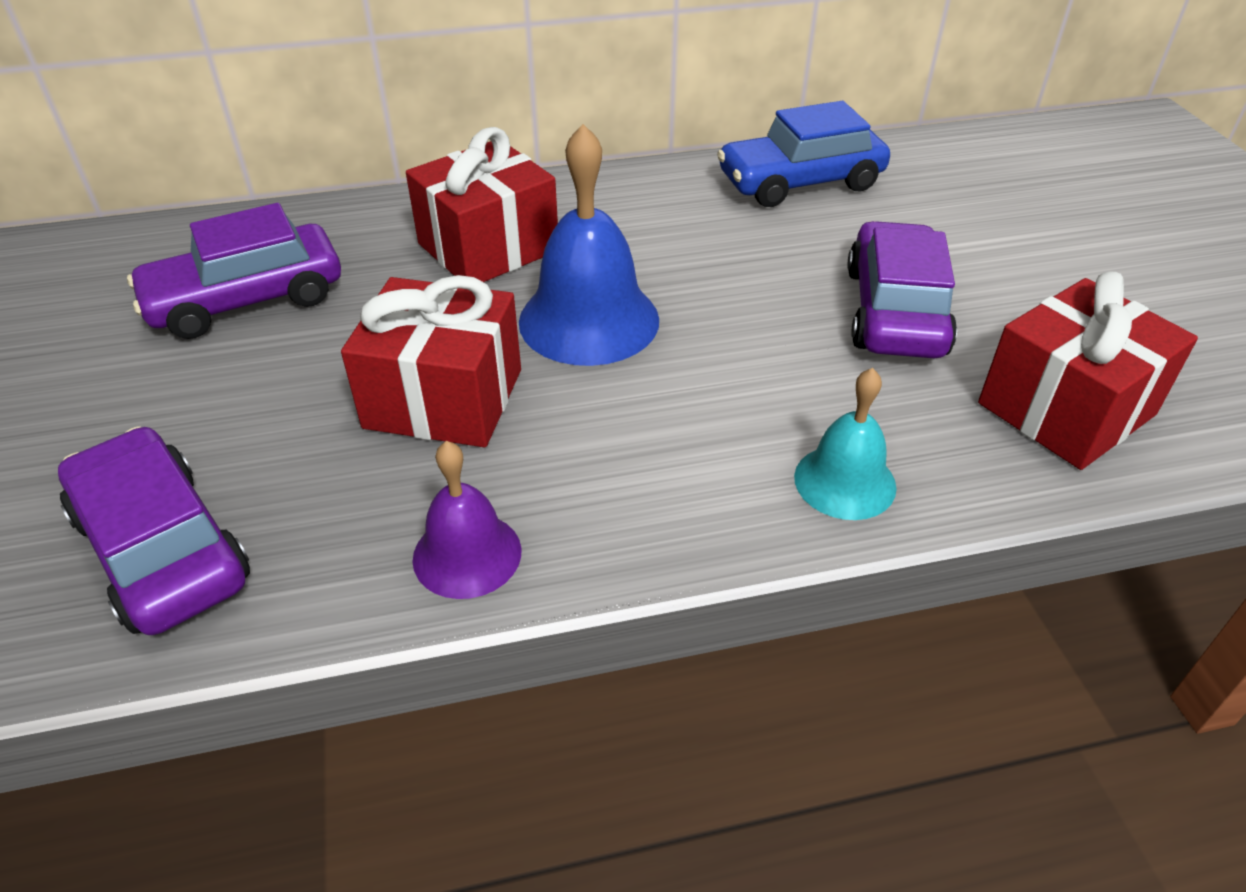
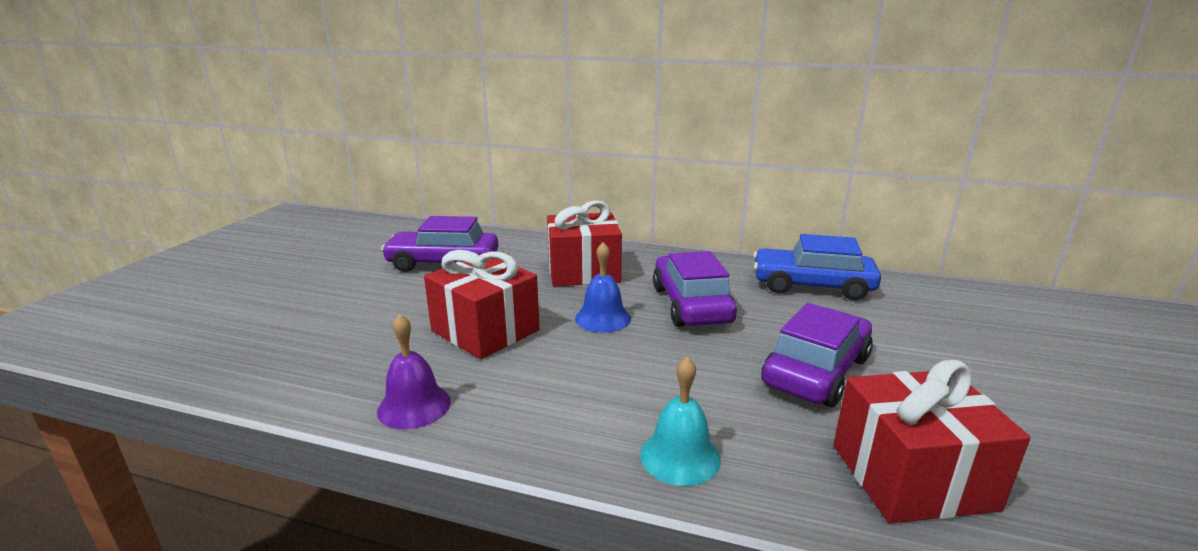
camera: 30 degrees right, 20 degrees down
(161, 549) = (290, 350): purple car -> purple car (691, 305)
(589, 320) = (603, 318): blue bell -> blue bell, size x0.60

